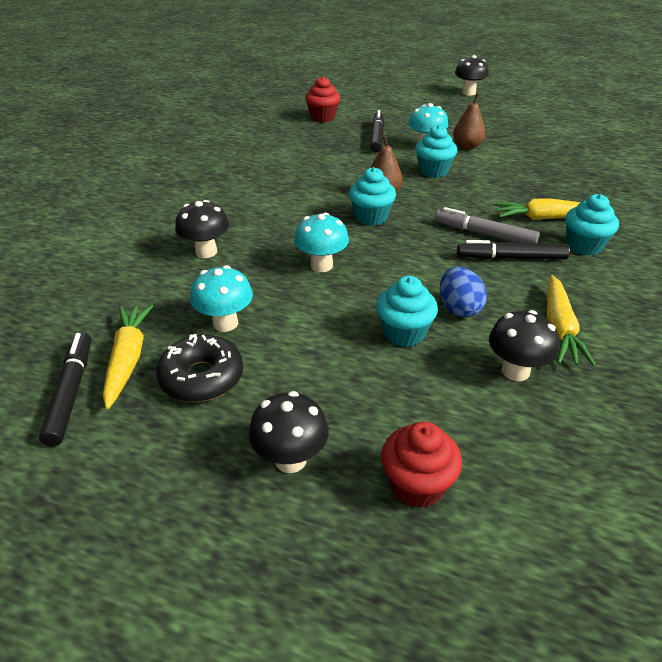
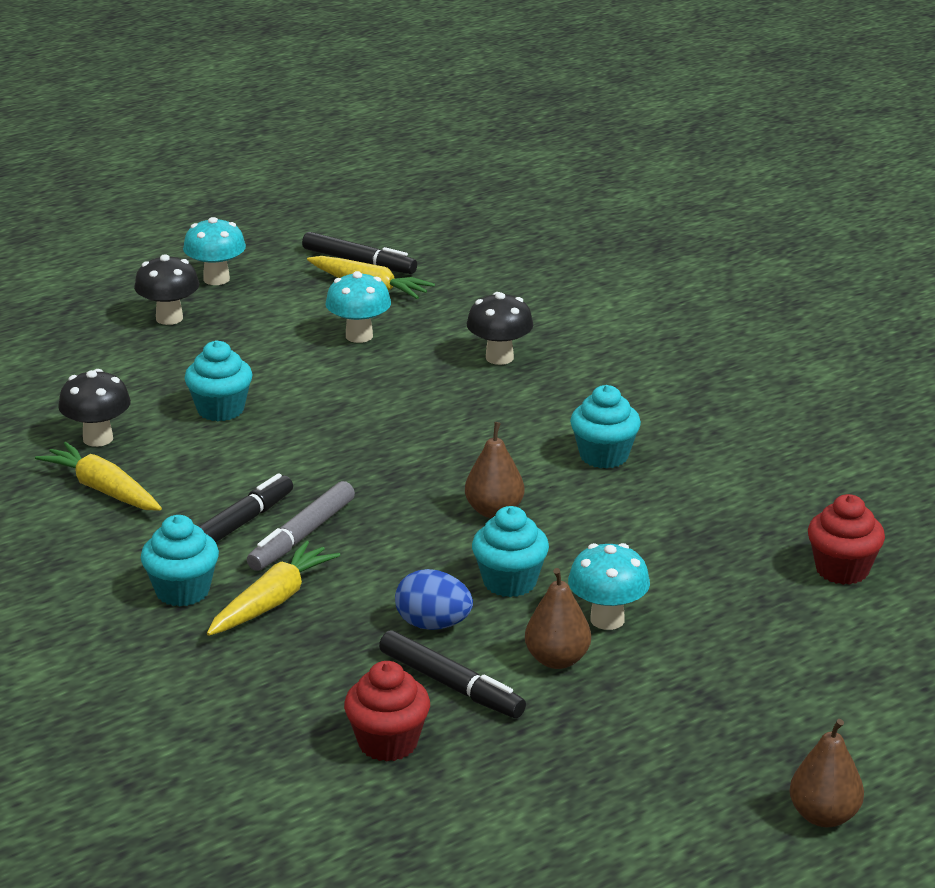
camera: 125 degrees right, 10 degrees down
(202, 377) = (302, 310): black donut -> none
(321, 265) = (385, 409): turquoise mushroom -> turquoise mushroom (216, 279)
(371, 217) = (444, 477): turquoise cupcake -> turquoise cupcake (604, 456)
(377, 137) = (695, 588): black marker -> black marker (451, 685)
(417, 485) = (78, 351): red cupcake -> red cupcake (388, 743)
(459, 308) = (209, 452): blue egg -> blue egg (433, 624)
(468, 93) = (823, 816): black mushroom -> brown pear
(484, 234) = (302, 536): grey marker -> grey marker turned 150 degrees clockwise

